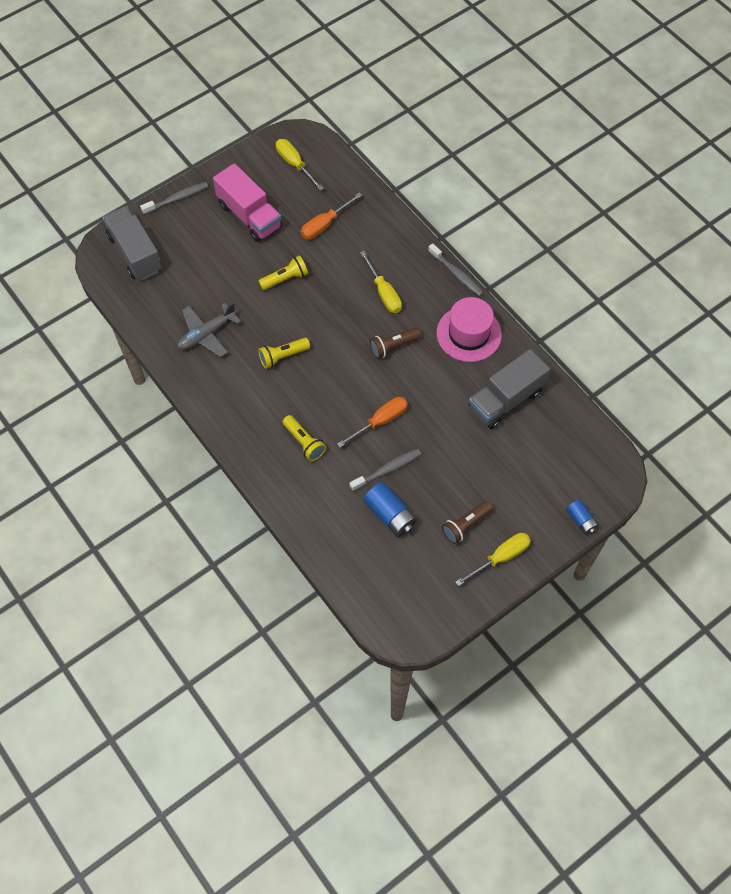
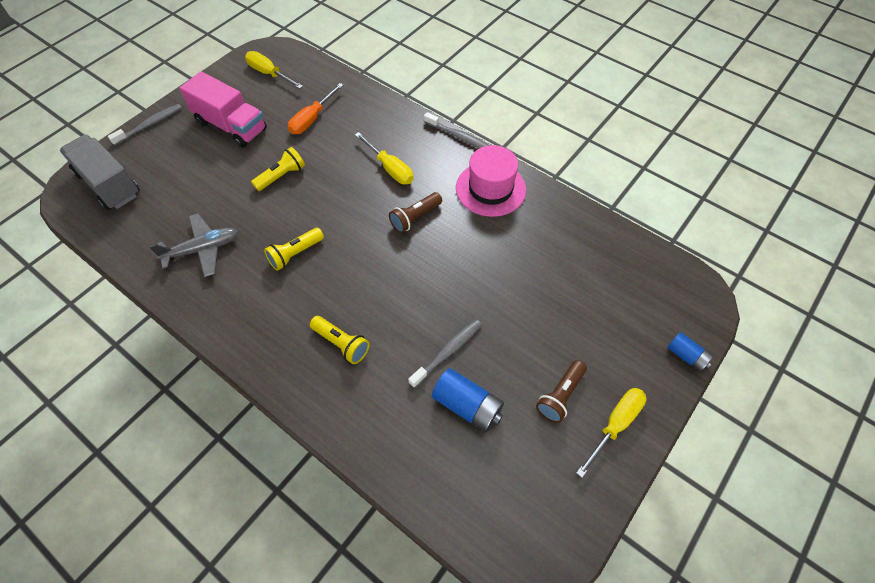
camera: 15 degrees left, 5 degrees down
(206, 334) = (202, 249): grey plane -> grey plane turned 150 degrees counterclockwise
(380, 421) = (424, 299): orange screwdriver -> none
(506, 400) = (553, 245): grey truck -> none

